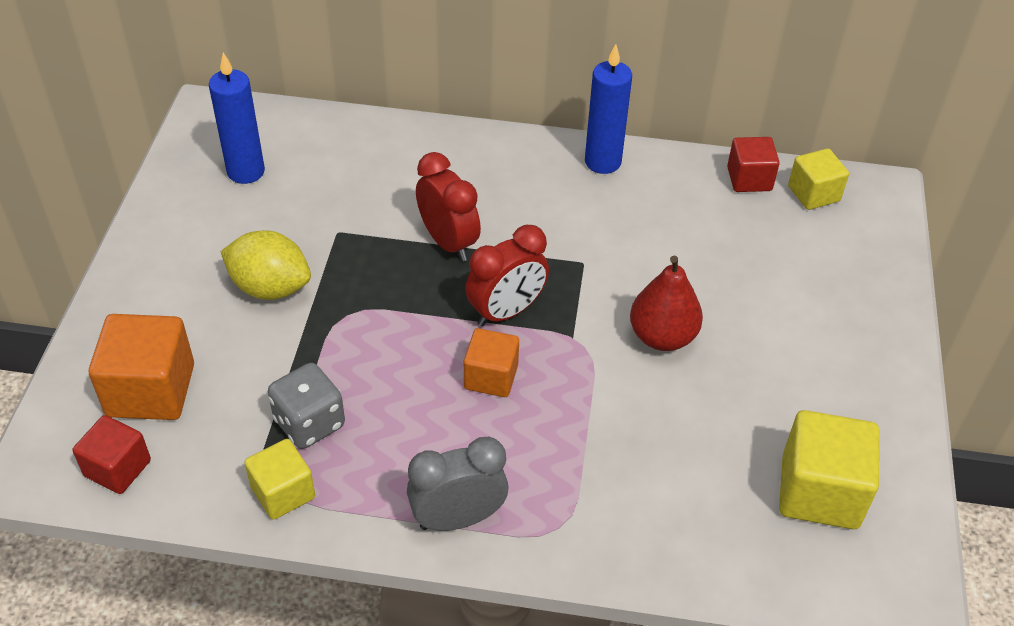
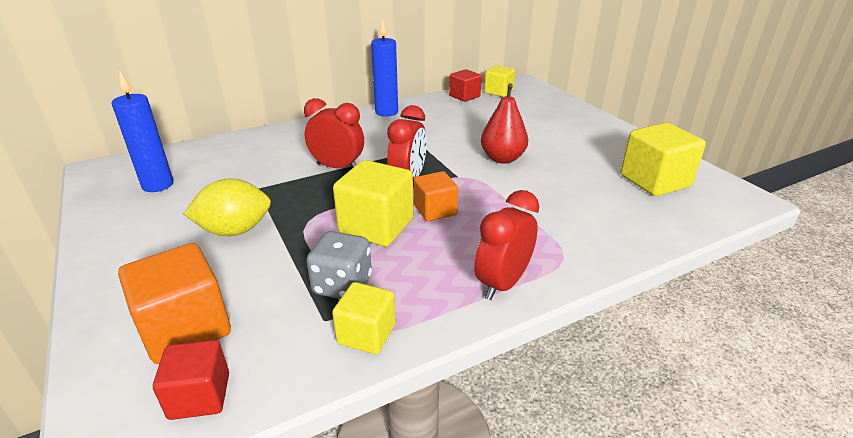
camera: 35 degrees left, 15 degrees down
(408, 364) = (376, 226): none -> yellow cube
(458, 518) = (503, 283): grey clock -> red clock

